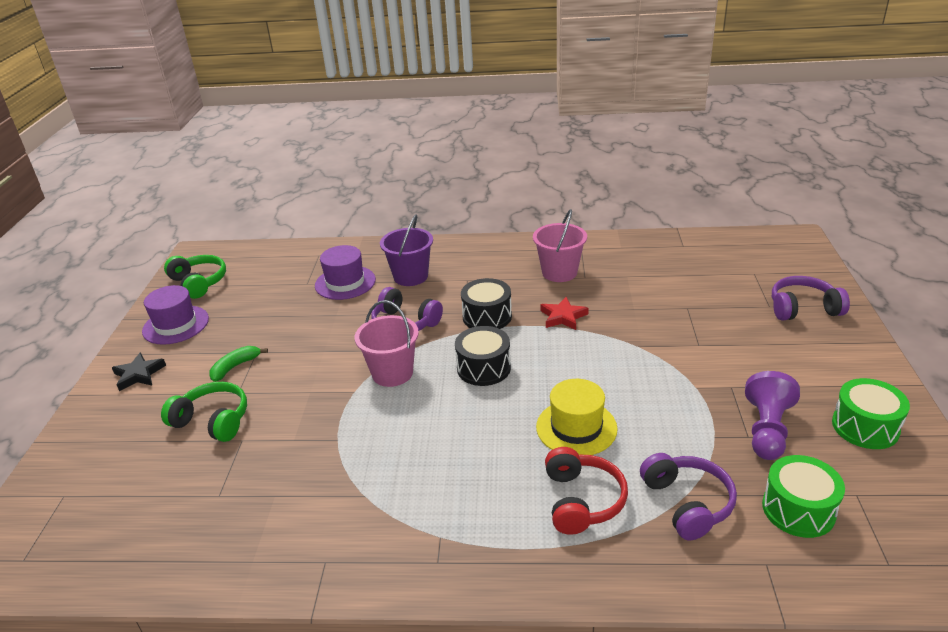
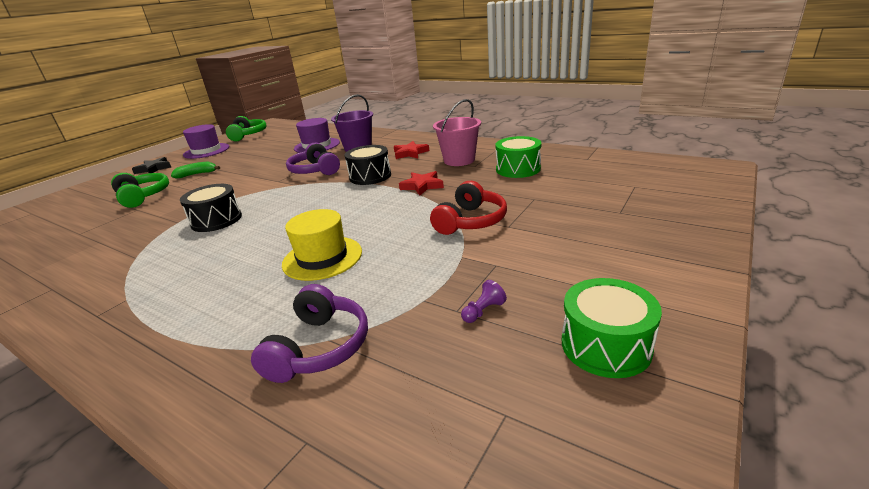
camera: 30 degrees right, 5 degrees down
(392, 373) = (265, 195): pink bucket -> none
(483, 368) = (321, 204): black drum -> black drum (216, 220)
(489, 272) = (410, 153): none -> red star
(582, 500) = (245, 311): red headphones -> red headphones (470, 221)
(767, 430) = (483, 311): purple pawn -> purple pawn, size x0.45
(798, 509) = (415, 400): green drum -> green drum (518, 169)
(803, 308) = (657, 221): purple headphones -> none

